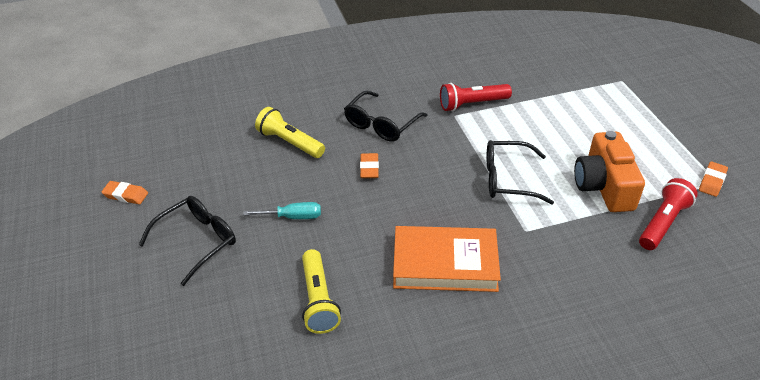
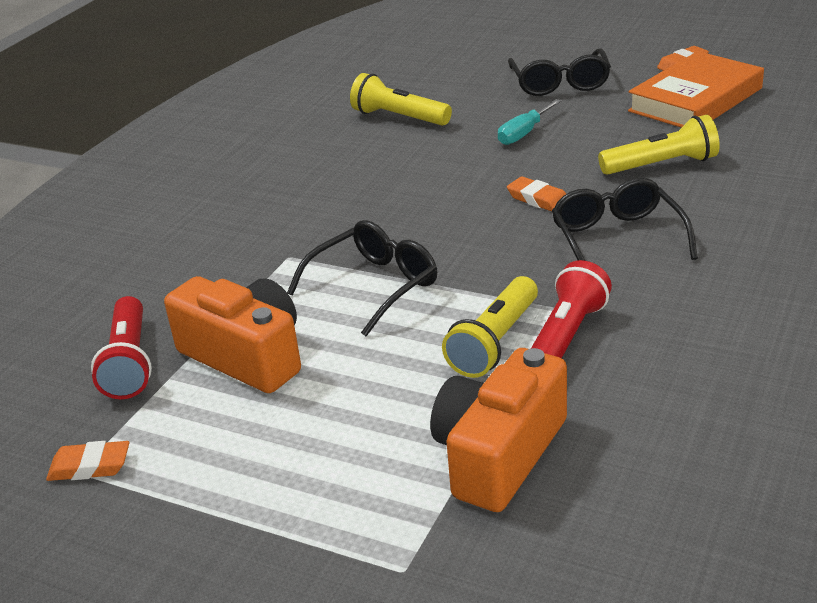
camera: 135 degrees right, 10 degrees down
(445, 263) = (332, 189): orange book -> orange book (695, 100)
(498, 120) = (495, 342): none -> yellow flashlight
(552, 88) = (499, 454): none -> orange camera
(712, 181) = (90, 466): orange eraser -> orange eraser turned 75 degrees counterclockwise

